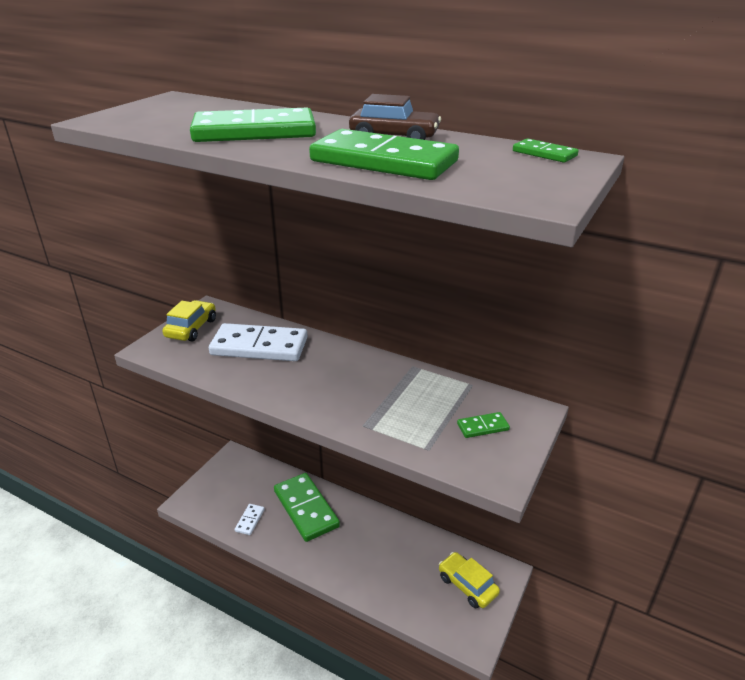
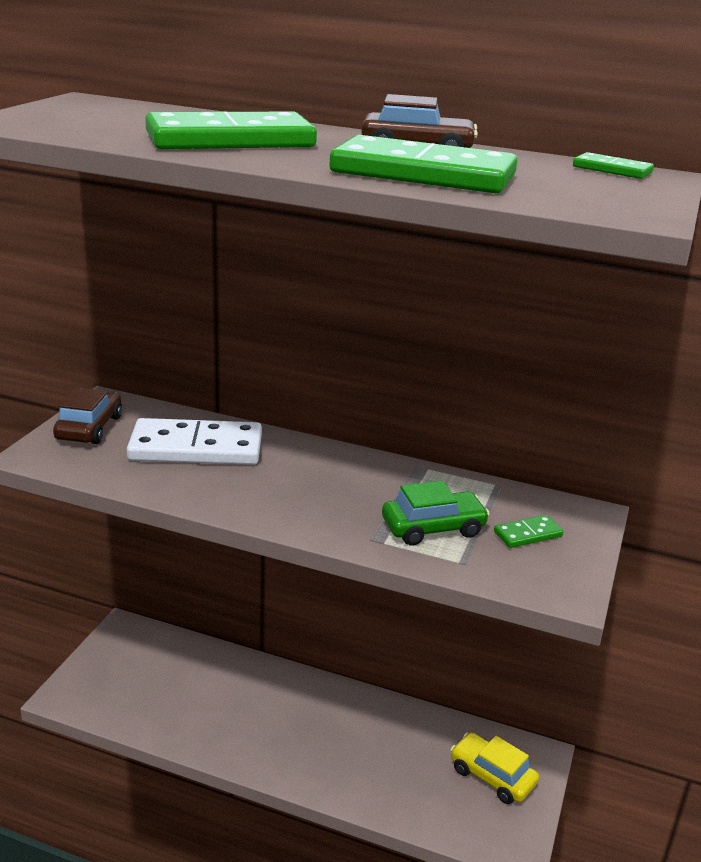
camera: 10 degrees left, 5 degrees down
(191, 328) = (89, 428): yellow car -> brown car
(250, 520) = (166, 714): white domino -> none
(306, 509) = (246, 693): green domino -> none
(412, 418) = (433, 528): none -> green car

